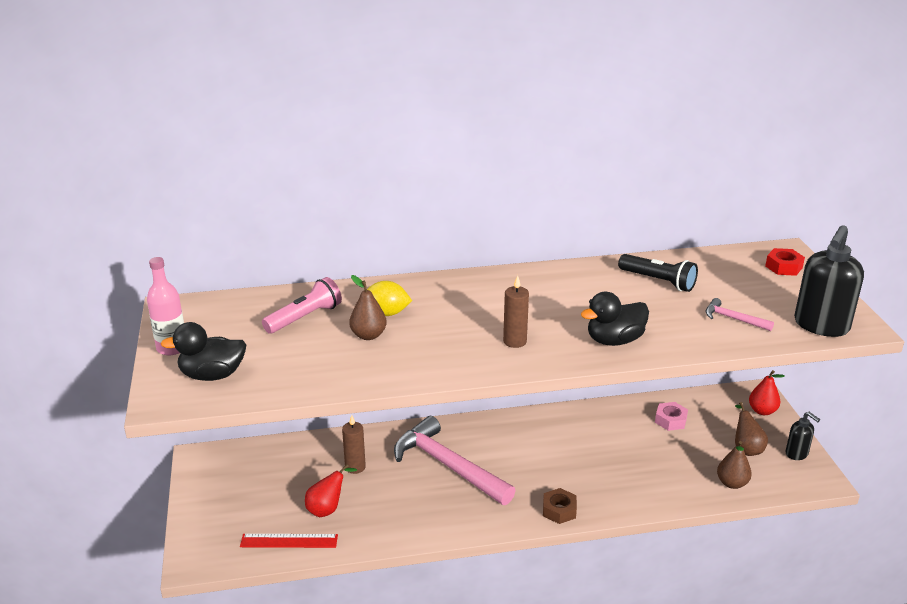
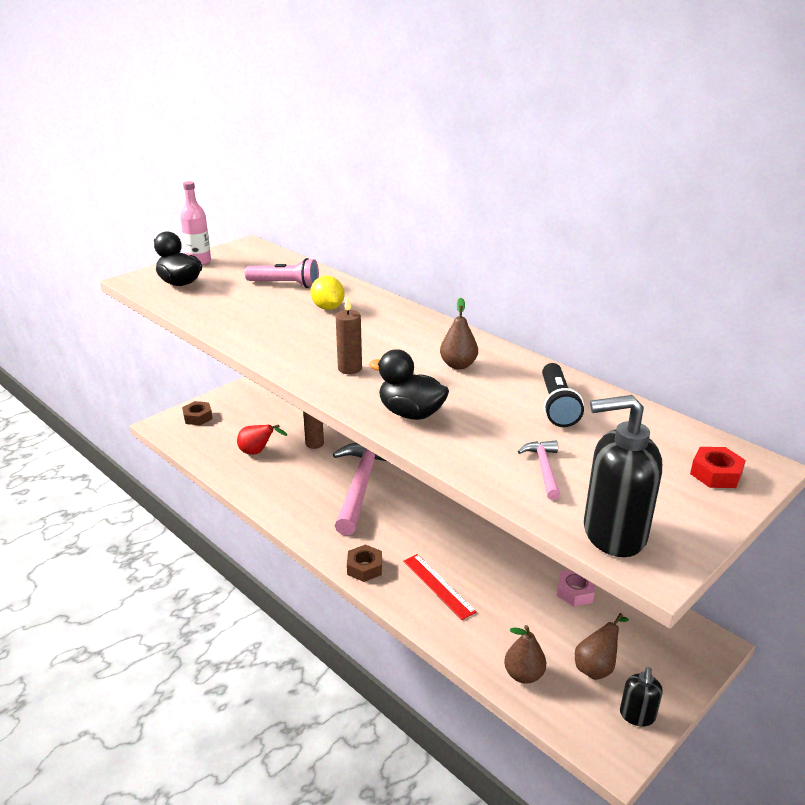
camera: 55 degrees right, 0 degrees up
(212, 528) = (198, 417): none -> brown nut
(289, 541) = (211, 451): red ruler -> red ruler (438, 586)
(368, 335) = (288, 312): brown pear -> brown pear (458, 365)
(762, 411) = (681, 659): red pear -> none

